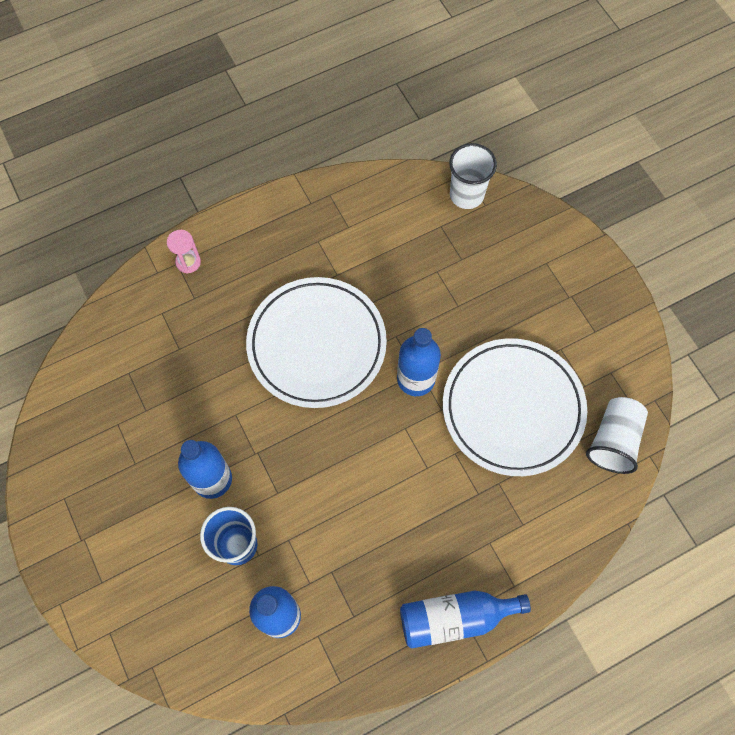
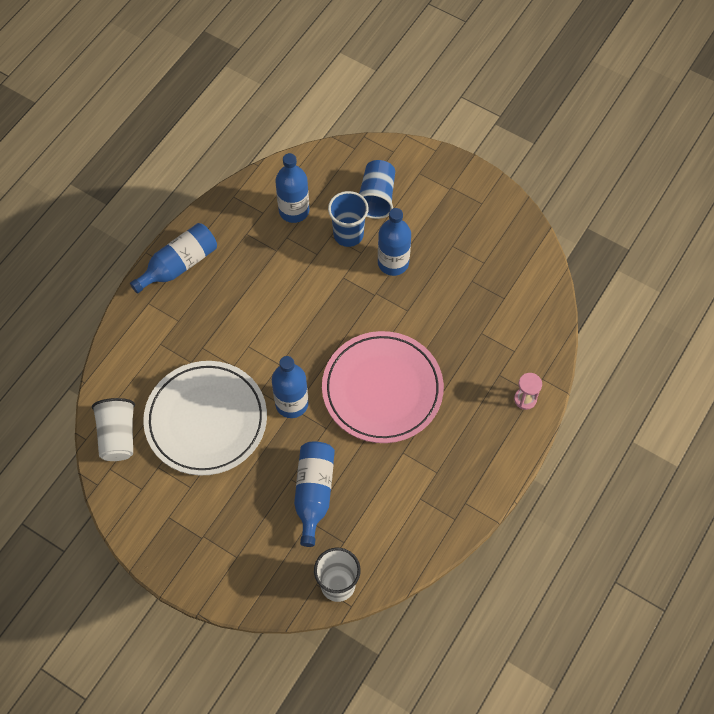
camera: 150 degrees right, 5 degrees down
(173, 576) = (376, 198): none -> blue cup
(317, 344) = (382, 389): white plate -> pink plate
(443, 281) = (314, 493): none -> blue bottle

